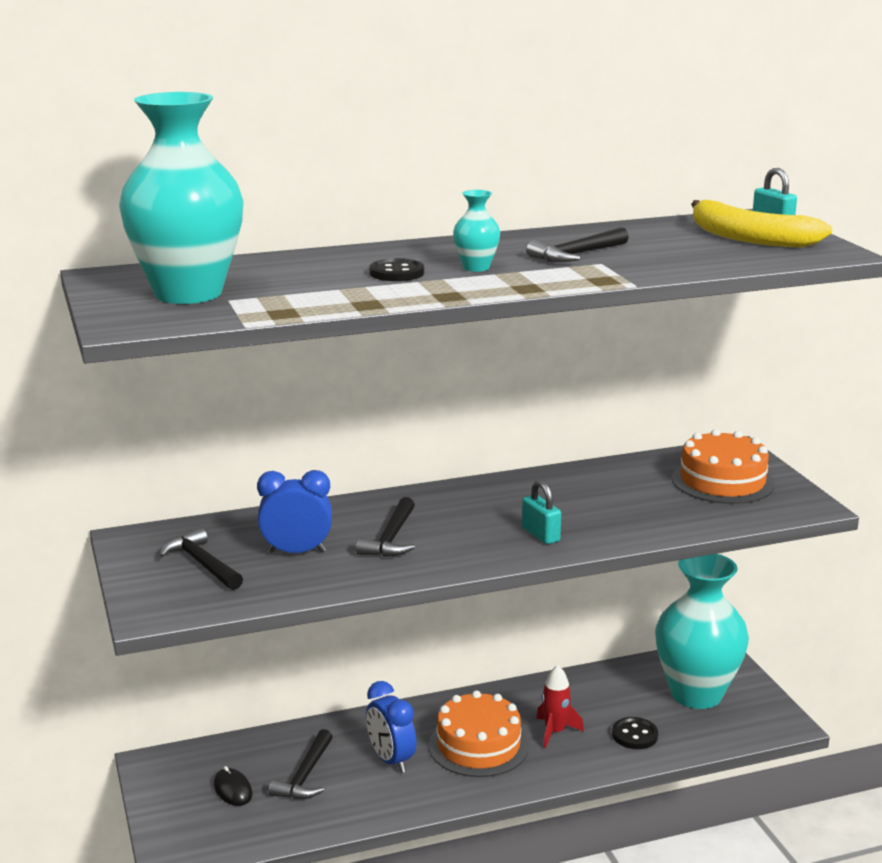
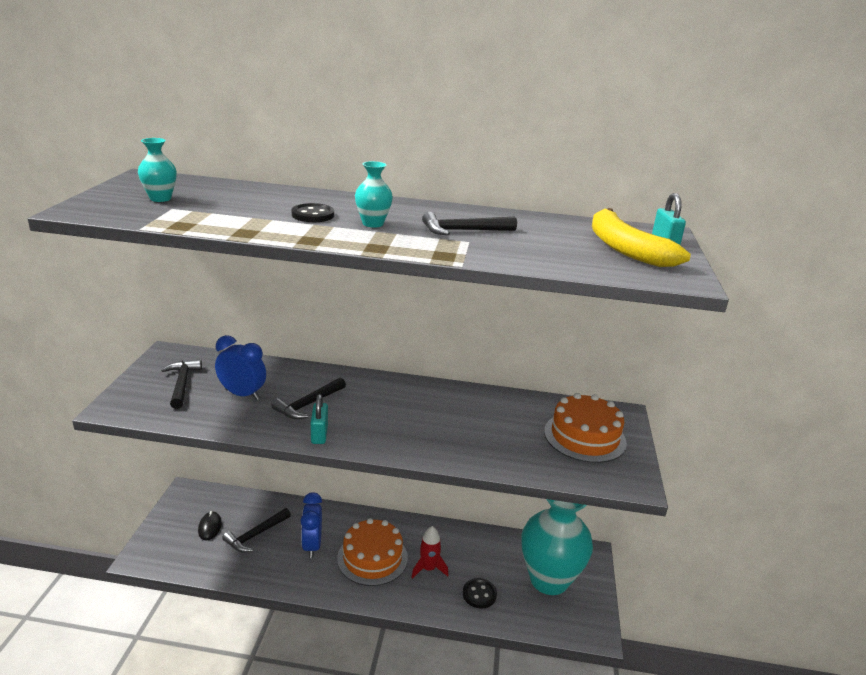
camera: 25 degrees right, 5 degrees up
(188, 293) = (160, 198): turquoise vase -> turquoise vase, size x0.42
(540, 534) = (406, 435): turquoise padlock -> turquoise padlock (319, 434)

